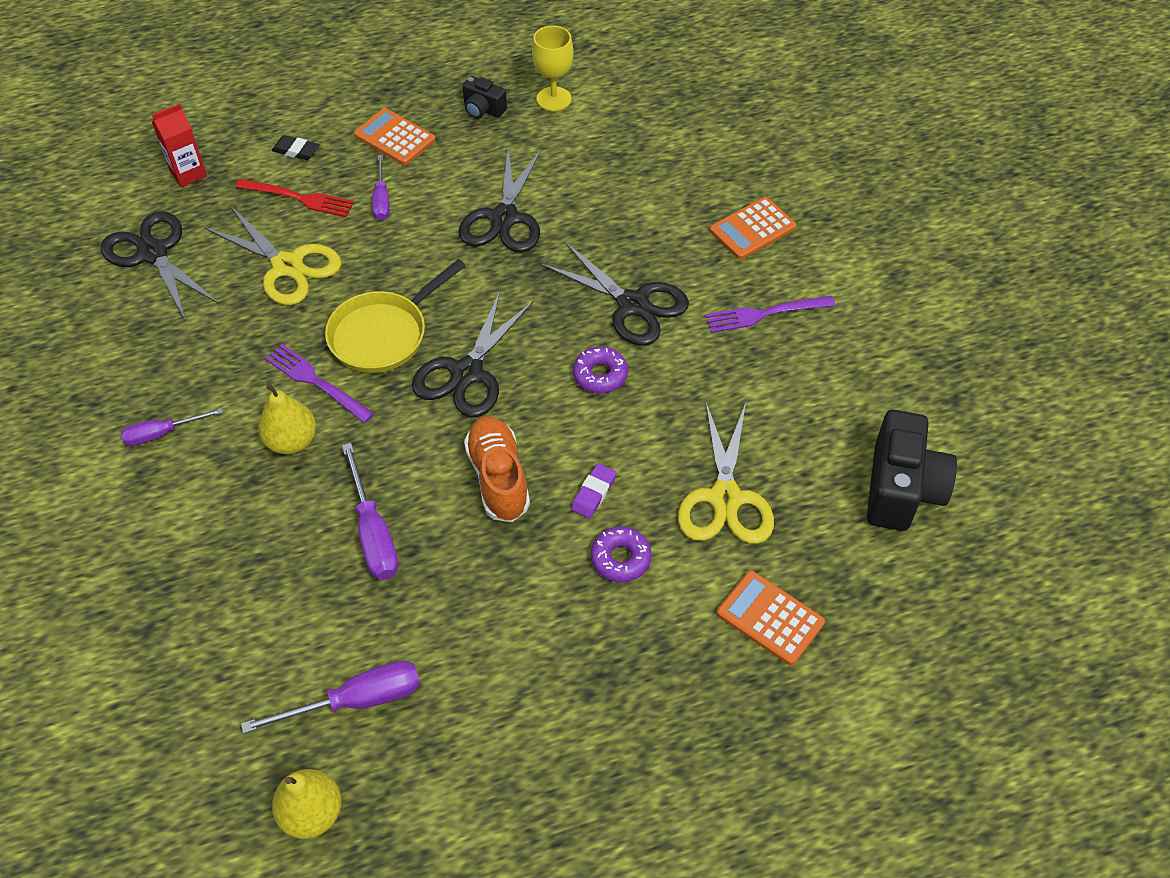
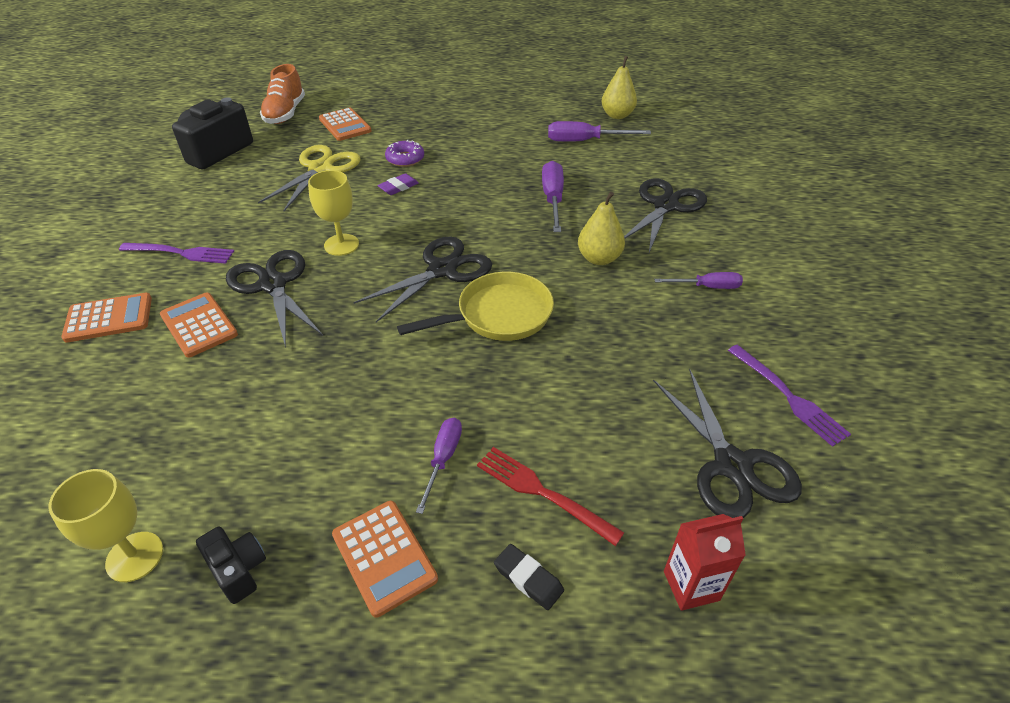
camera: 160 degrees left, 10 degrees down
(287, 266) = (574, 405): yellow scissors -> none
(316, 382) = (570, 293): purple fork -> purple fork (788, 396)
(498, 478) = (455, 207): orange shoe -> orange shoe (285, 113)
(504, 218) = (323, 395): black scissors -> black scissors (665, 206)
(600, 375) = (341, 245): purple donut -> yellow goblet
(664, 245) = (199, 325): none -> orange calculator

